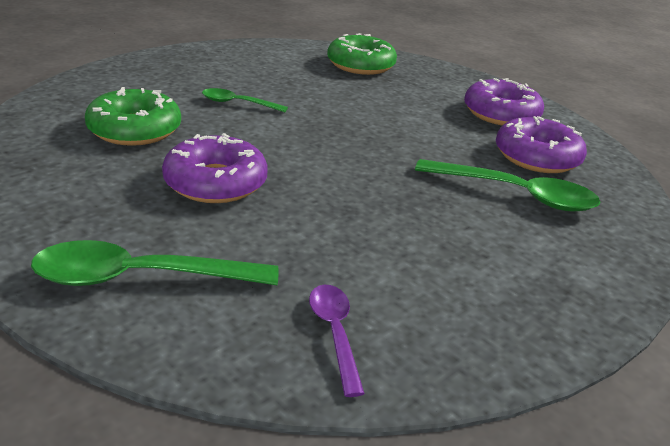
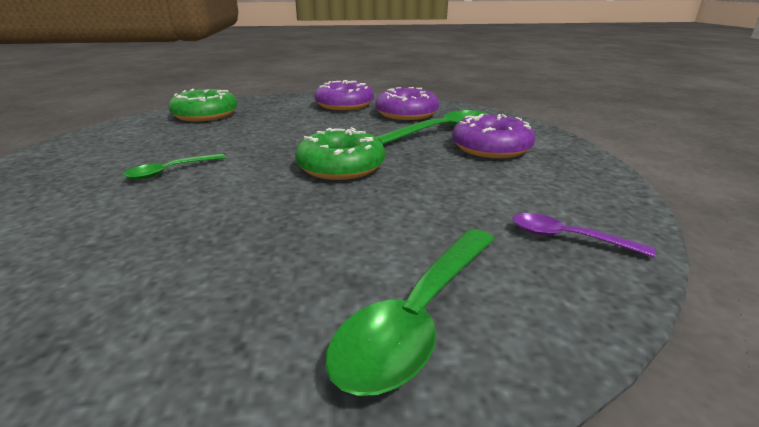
camera: 50 degrees left, 5 degrees down
(135, 130) = (115, 236): green donut -> green donut (341, 166)
(215, 182) = (291, 222): purple donut -> purple donut (491, 148)

